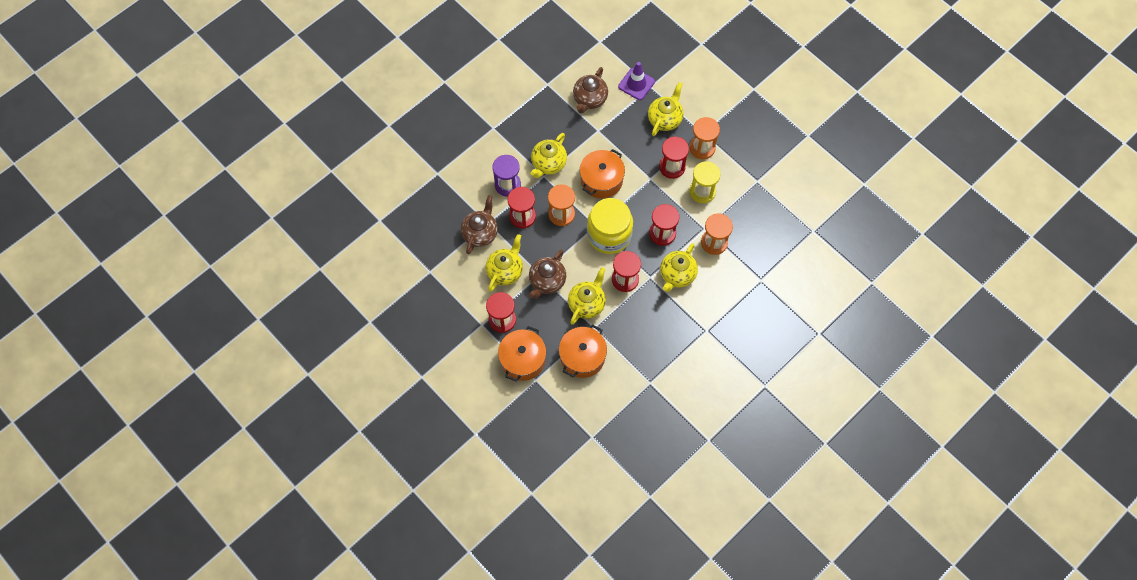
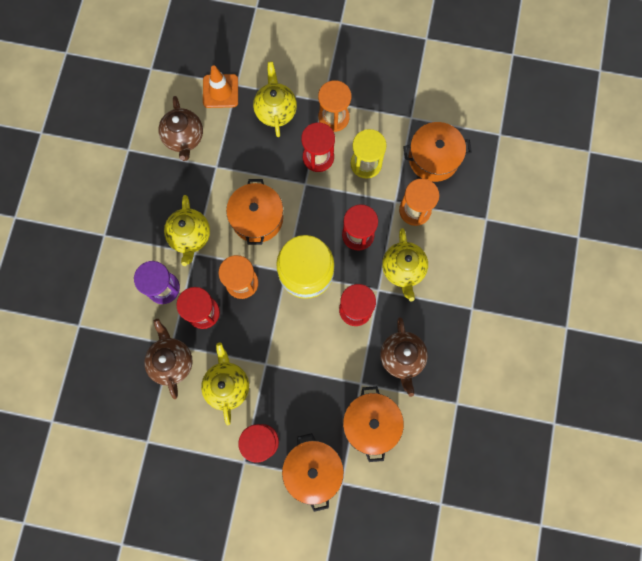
camera: 35 degrees left, 10 degrees up
(547, 281) = (278, 367): brown teapot -> brown teapot (402, 358)
(587, 304) = (335, 362): yellow teapot -> none
(636, 84) = (220, 91): purple traffic cone -> orange traffic cone
(753, 217) = (433, 158): none -> orange pot

